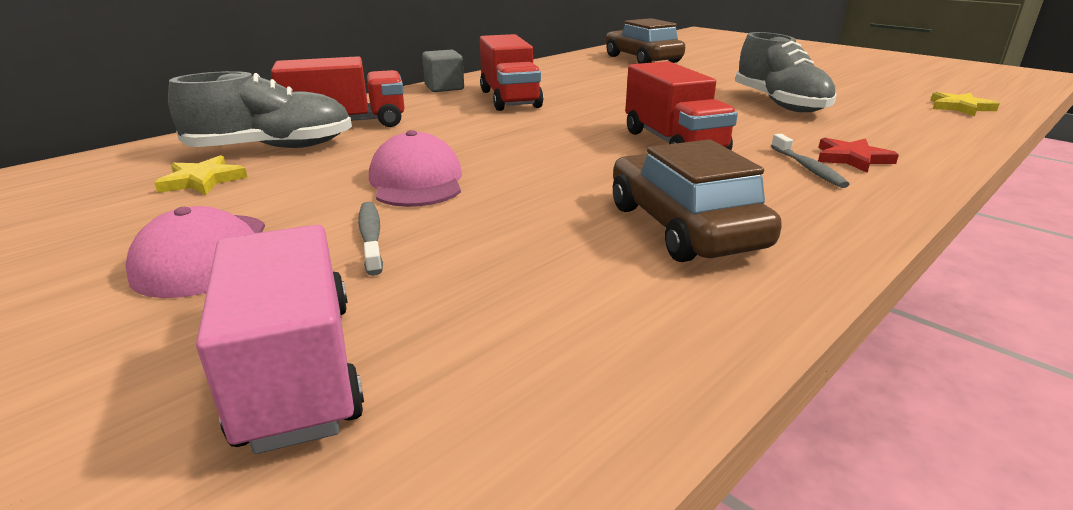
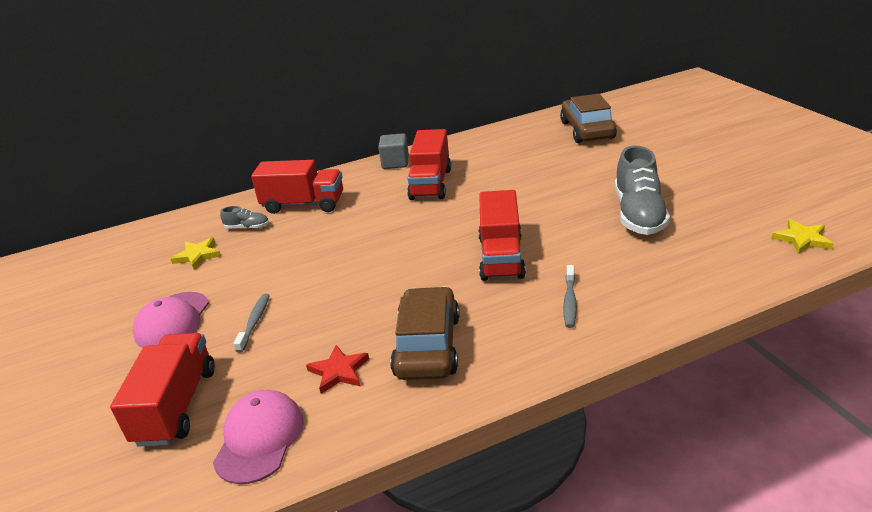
camera: 25 degrees right, 5 degrees up
(272, 148) = (247, 227): grey shoe -> grey shoe, size x0.46
(297, 370) = (176, 406): pink truck -> red truck
(416, 181) = (307, 275): pink cap -> pink cap (259, 439)
(852, 158) = (616, 295): red star -> red star (339, 371)

